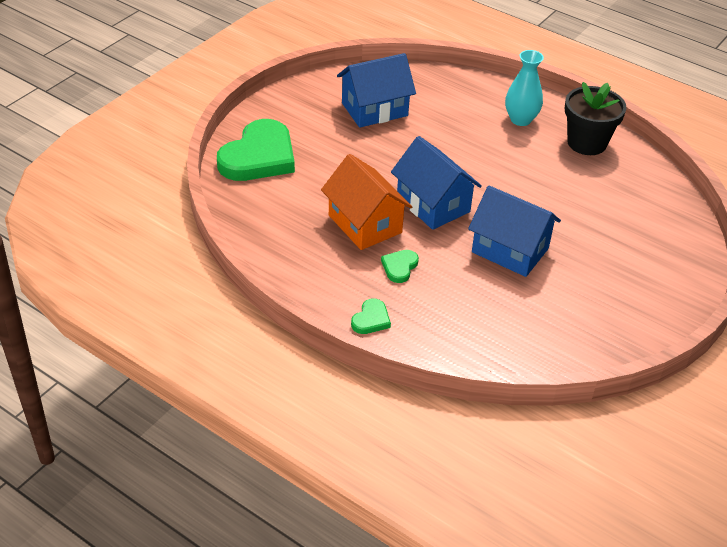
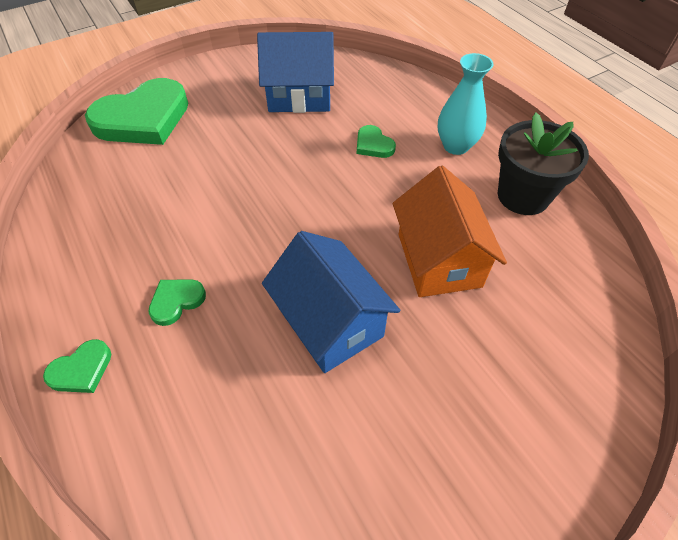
camera: 25 degrees right, 10 degrees up
(365, 224) = (184, 228): orange house -> orange house (439, 260)
(433, 204) = (280, 226): blue house -> none
(460, 133) = (373, 145): none -> green heart

